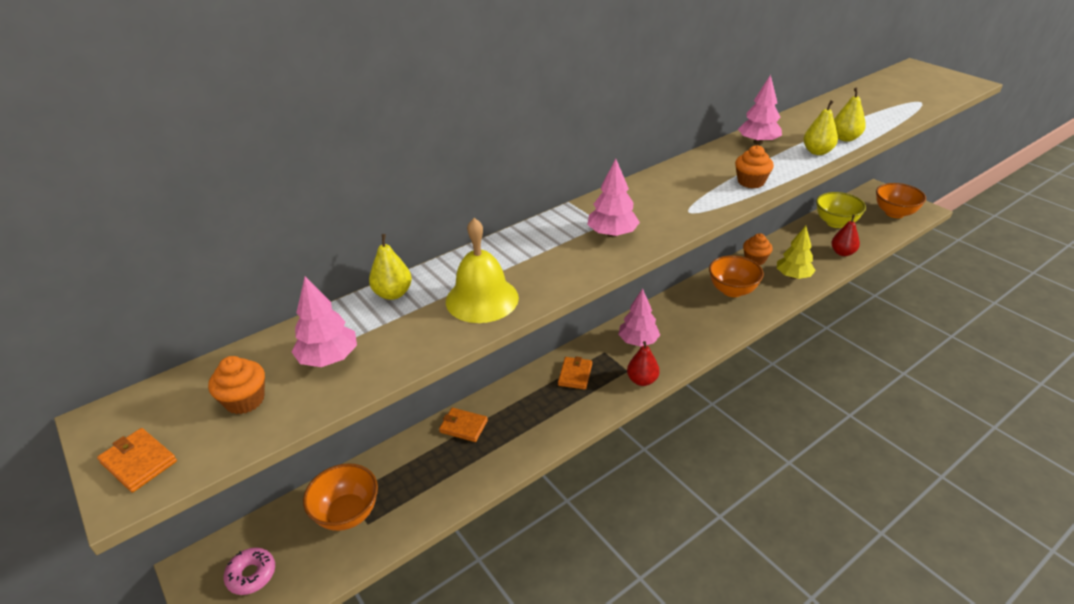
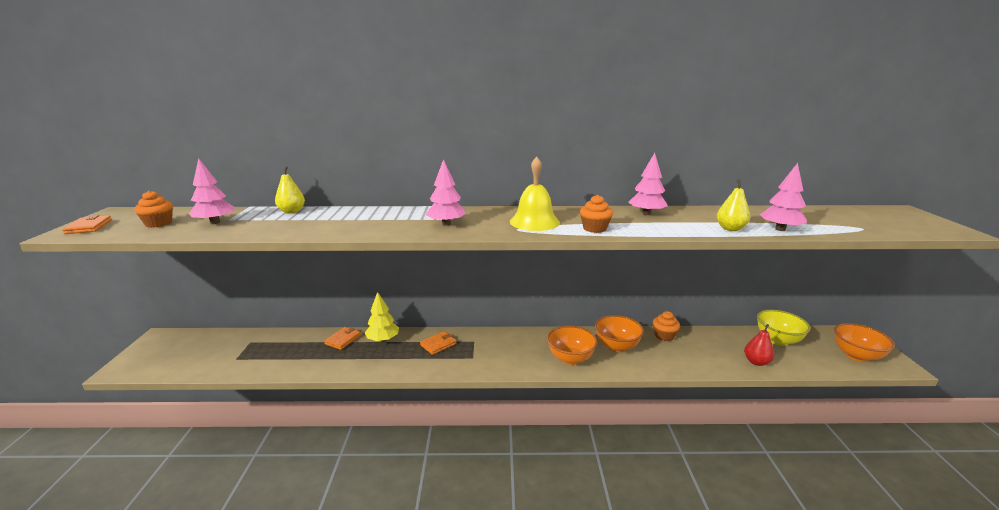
camera: 35 degrees right, 15 degrees down
(251, 575) = (167, 352): pink donut -> none
(347, 513) = (236, 349): orange bowl -> orange bowl (570, 358)
(463, 426) = (343, 339): orange wallet -> orange wallet turned 60 degrees clockwise
(482, 299) = (320, 226): yellow bell -> yellow bell (534, 222)
(638, 341) = (504, 345): pink tree -> pink tree (780, 229)
(642, 380) = (473, 367): red pear -> none
(793, 276) = (684, 358): yellow tree -> yellow tree (383, 339)
(817, 152) = (687, 229): yellow pear -> none

